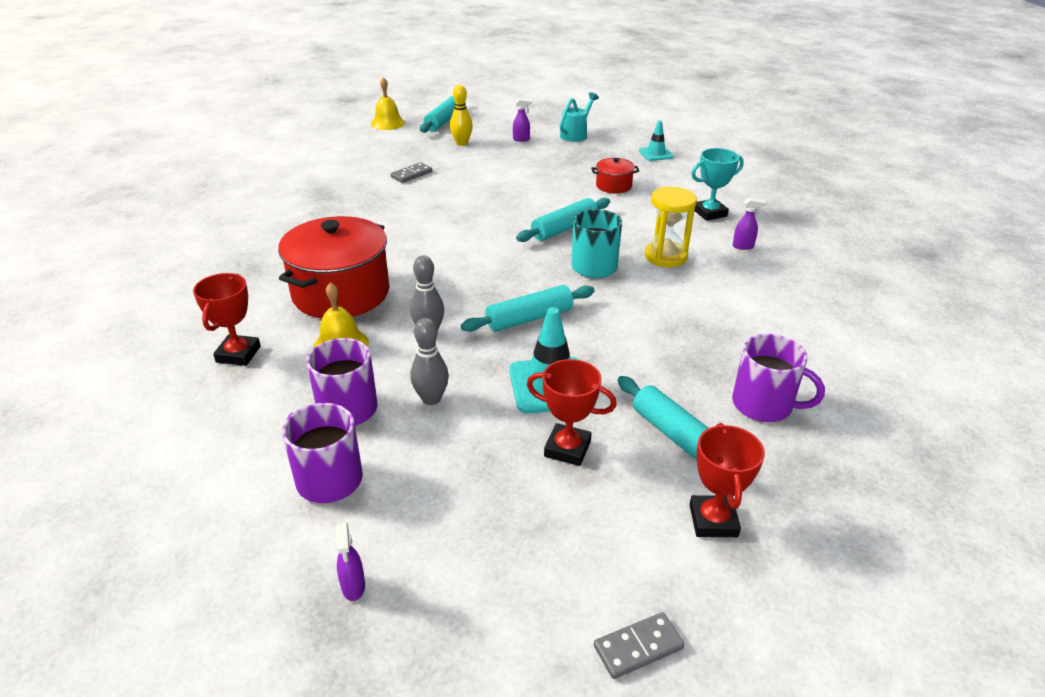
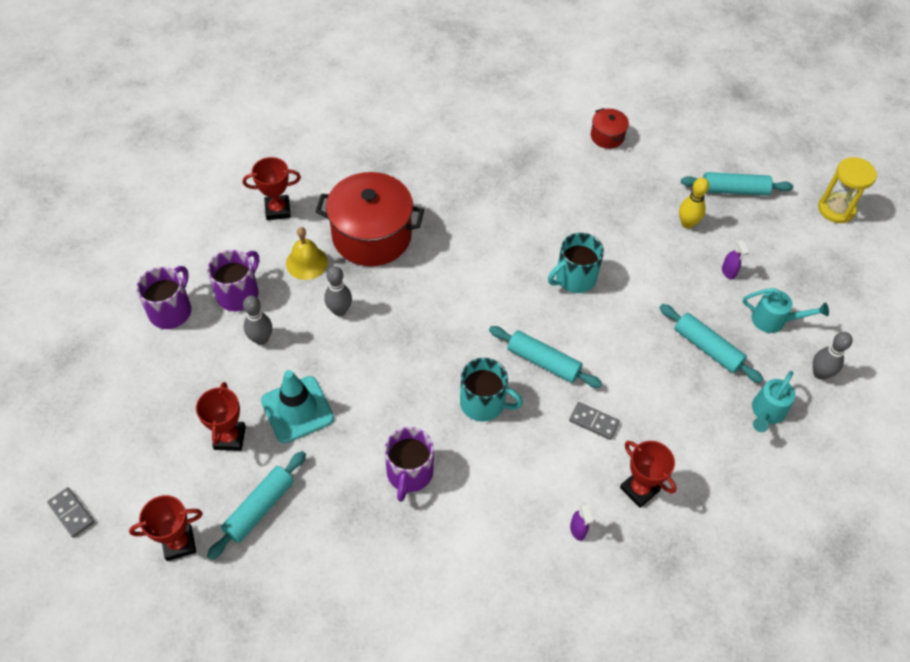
camera: 70 degrees right, 20 degrees up
(353, 587) = (91, 357): purple spray bottle -> none
(388, 123) = (699, 146): yellow bell -> none
(411, 174) = (593, 208): grey domino -> grey domino (593, 422)
(482, 197) = (574, 278): none -> turquoise mug
(529, 318) = (381, 373): turquoise rolling pin -> turquoise rolling pin (707, 348)
(613, 186) = (658, 385): red pot -> red pot (607, 136)
(630, 131) = (820, 373): none -> grey bowling pin
(656, 154) = (766, 412): turquoise traffic cone -> turquoise watering can
(665, 256) = (526, 460): yellow hourglass -> yellow hourglass (836, 209)
(710, 213) = (639, 489): turquoise trophy -> red trophy
(763, 405) = (315, 568): purple mug -> purple mug (409, 473)

